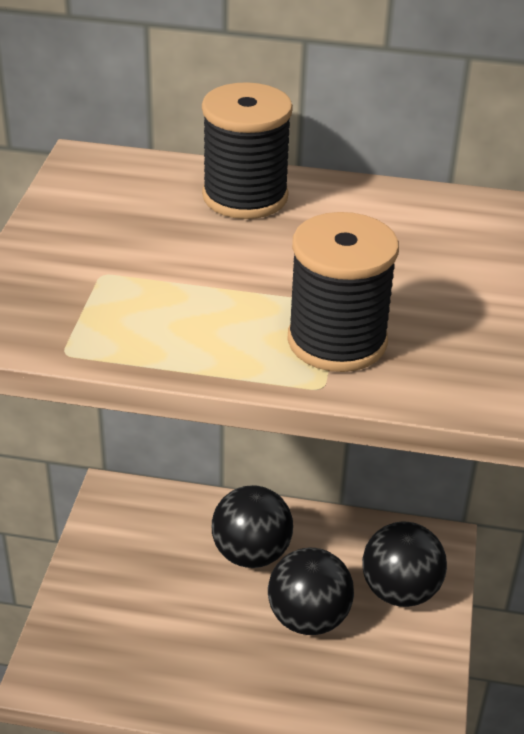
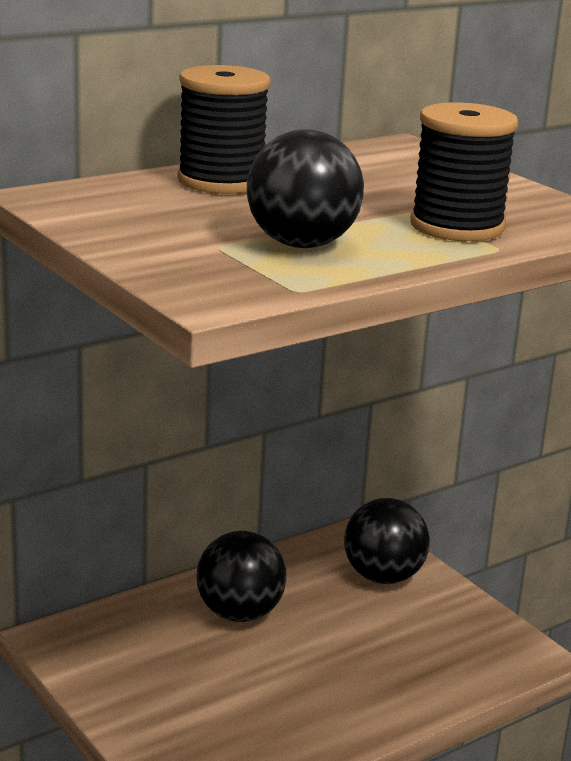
camera: 45 degrees left, 15 degrees down
(308, 618) = (345, 629): black ball -> black ball (301, 244)

